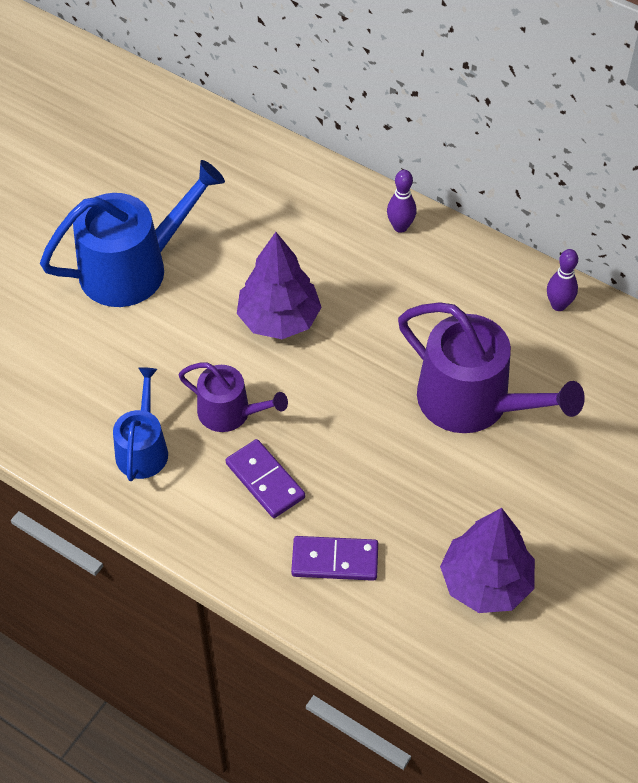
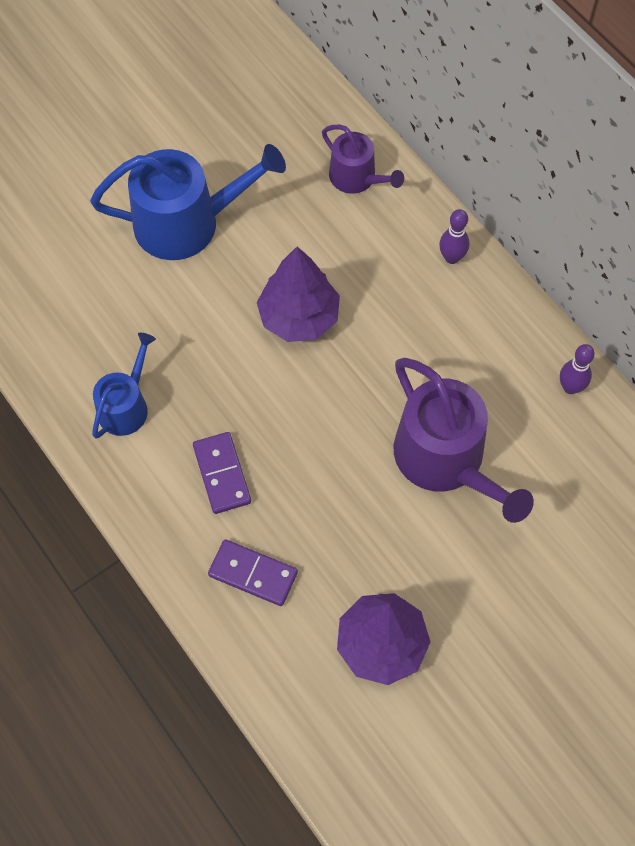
camera: 20 degrees right, 10 degrees up
(230, 412) = (217, 396): purple watering can -> purple watering can (357, 178)

